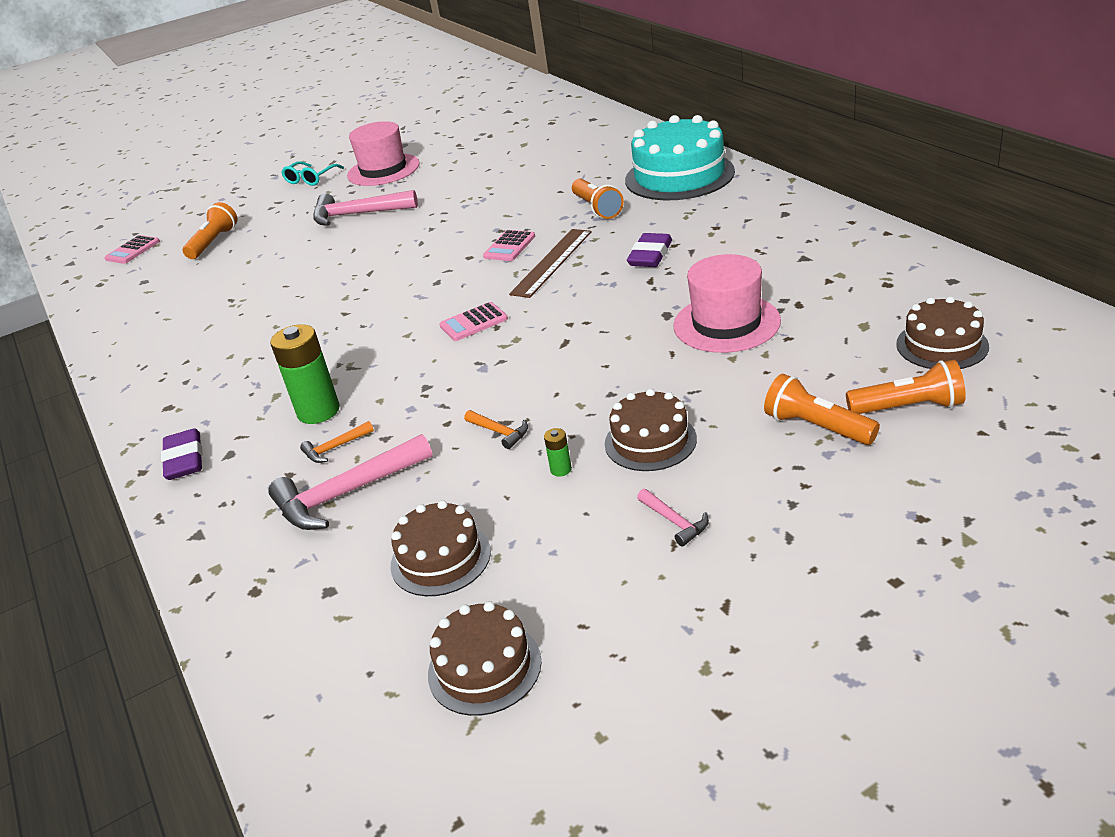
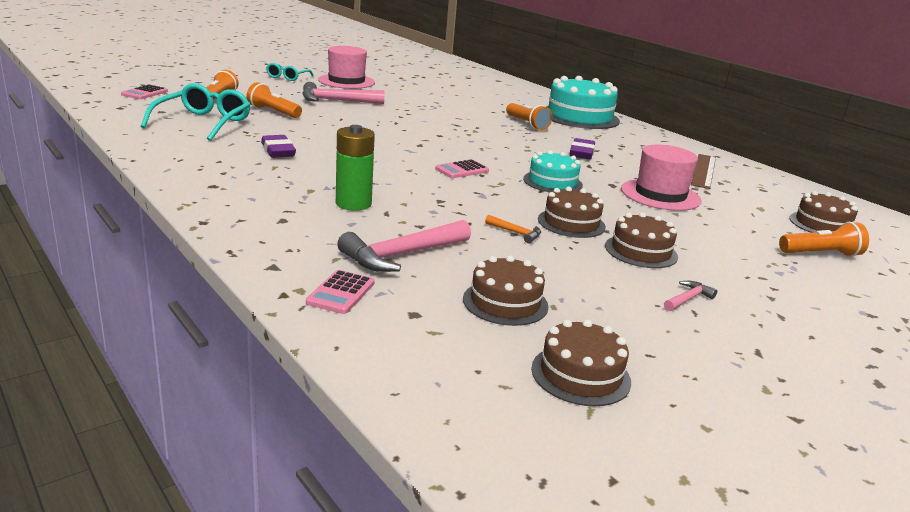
camera: 15 degrees left, 10 degrees down
(185, 459) = (242, 219): purple eraser -> purple eraser (278, 151)
(186, 293) = (203, 123): none -> turquoise glasses
(335, 448) = (378, 226): orange hammer -> none
(509, 246) = (469, 134): pink calculator -> pink calculator (341, 293)
(552, 262) = (507, 146): brown ruler -> brown ruler (703, 171)
(561, 469) = (578, 259): green battery -> none
(579, 401) = (571, 223): none -> brown cake
(586, 324) = (552, 182): none -> turquoise cake
(674, 522) = (688, 299): pink hammer -> pink hammer turned 90 degrees counterclockwise
(816, 427) = (762, 257): orange flashlight -> orange flashlight (273, 112)

